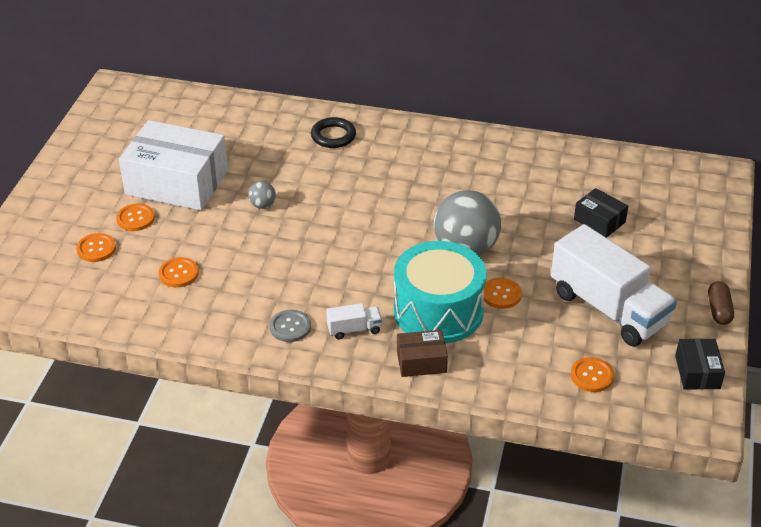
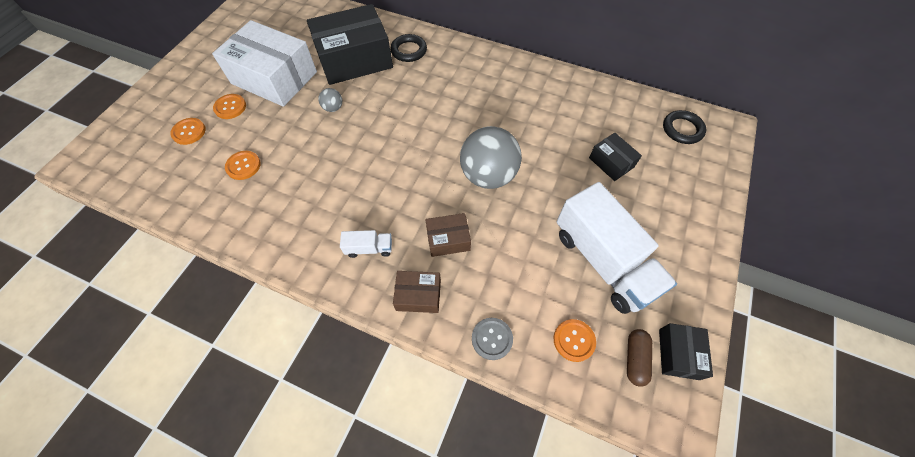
camera: 10 degrees right, 20 degrees up
(269, 152) = (354, 59): none -> black box
(290, 327) = (315, 237): grey button -> grey button (492, 339)
(438, 311) = (448, 239): turquoise drum -> brown box
(501, 294) = (508, 229): orange button -> none
(672, 180) = (682, 129): none -> black ring
(719, 310) = (708, 280): brown capsule -> brown capsule (635, 359)

